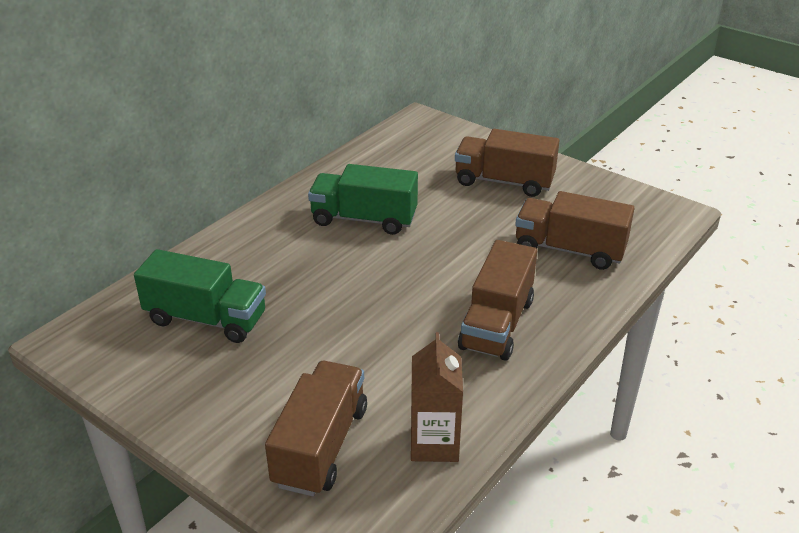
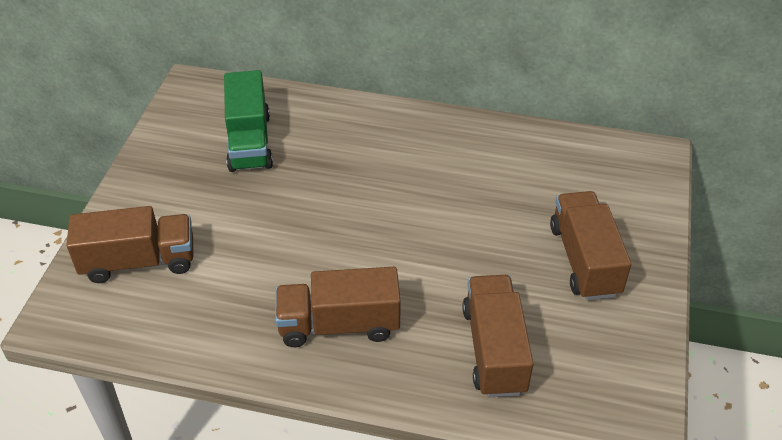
camera: 65 degrees right, 10 degrees up
(364, 219) = (441, 180): green truck -> none
(434, 443) = (167, 329): brown carton -> none

